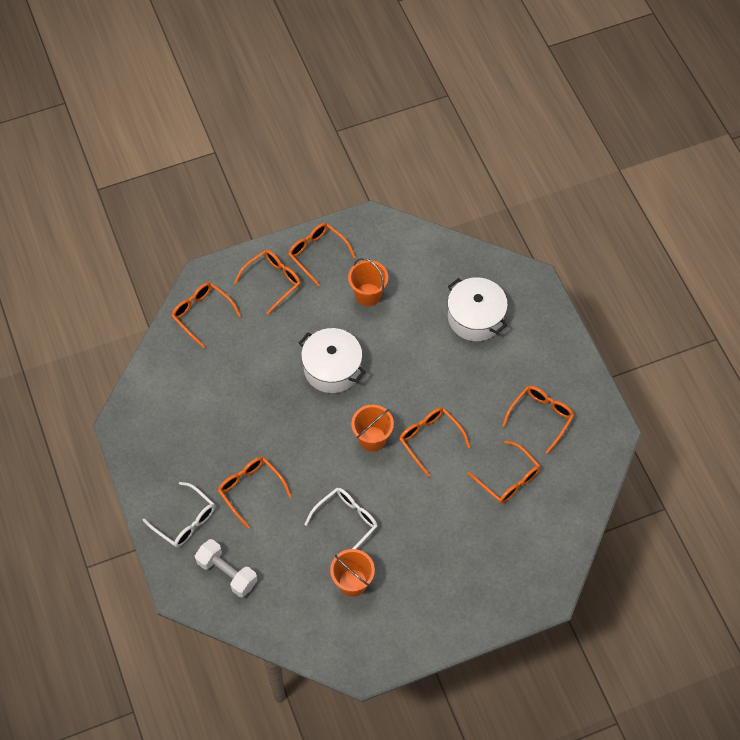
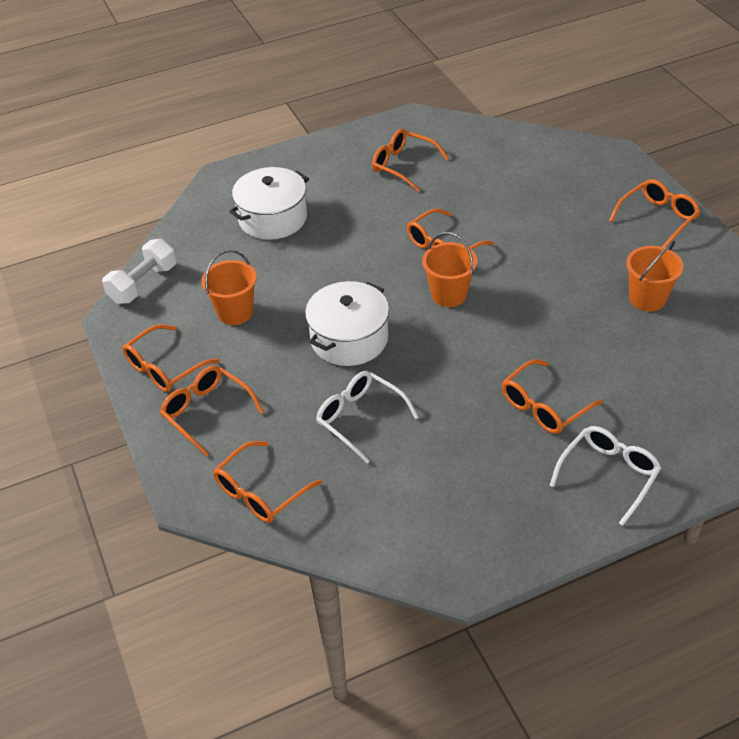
camera: 90 degrees left, 15 degrees down
(227, 573) = (673, 419): white dumbbell -> white dumbbell (143, 284)
(346, 522) = (569, 310): white glasses -> white glasses (360, 419)
(508, 478) = (483, 185): orange glasses -> orange glasses (657, 218)

